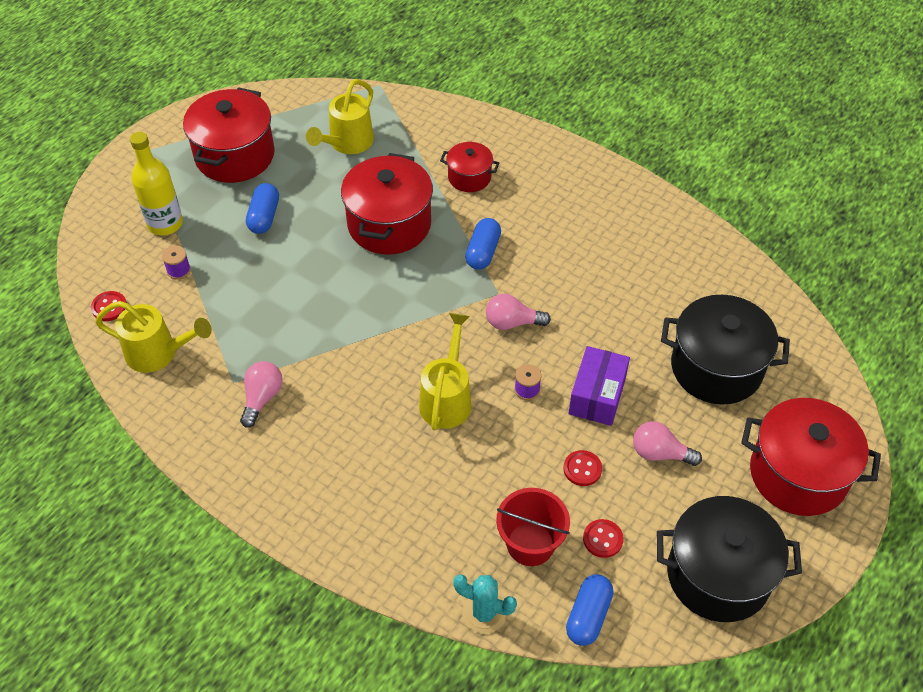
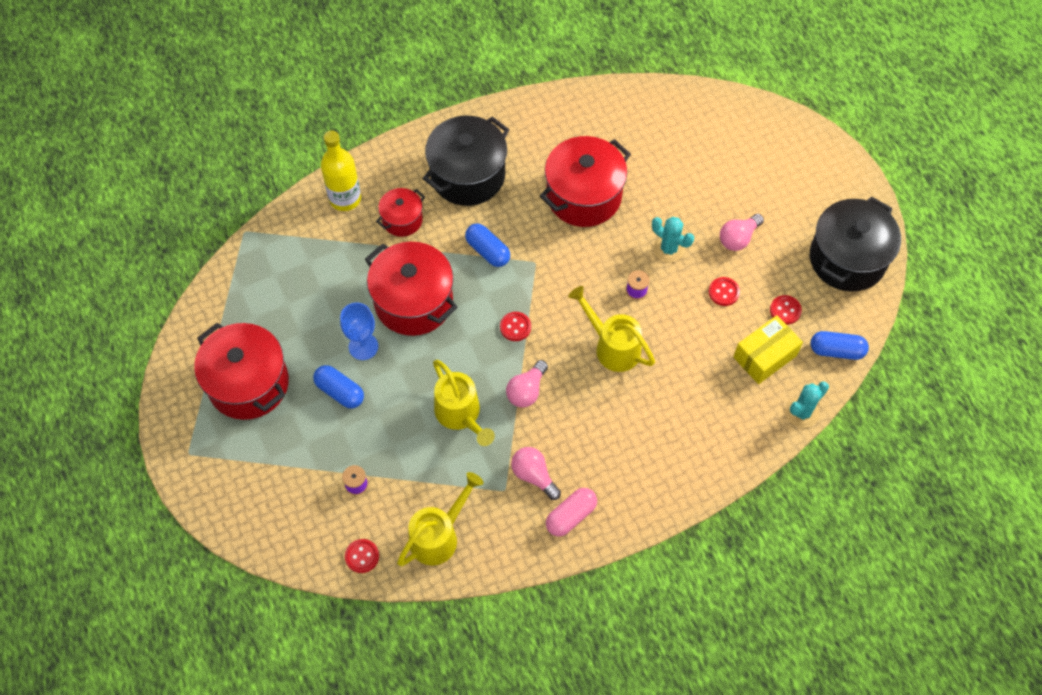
camera: 60 degrees left, 10 degrees up
(165, 224) = (293, 474): yellow bottle -> yellow bottle (345, 198)
(234, 449) = (571, 516): none -> pink capsule
(319, 211) = (363, 346): none -> blue goblet
(347, 143) = (298, 289): yellow watering can -> yellow watering can (461, 415)
(415, 310) = (515, 327): none -> red button
(512, 323) = (569, 267): pink light bulb -> pink light bulb (526, 391)
(530, 544) = (765, 356): red bucket -> yellow box
(588, 616) = (836, 351): blue capsule -> blue capsule turned 45 degrees counterclockwise
(597, 396) = (669, 249): purple box -> turquoise cactus
(716, 368) = (689, 163): black pot -> black pot (467, 175)
(798, 474) = (800, 169): red pot -> red pot (583, 196)

